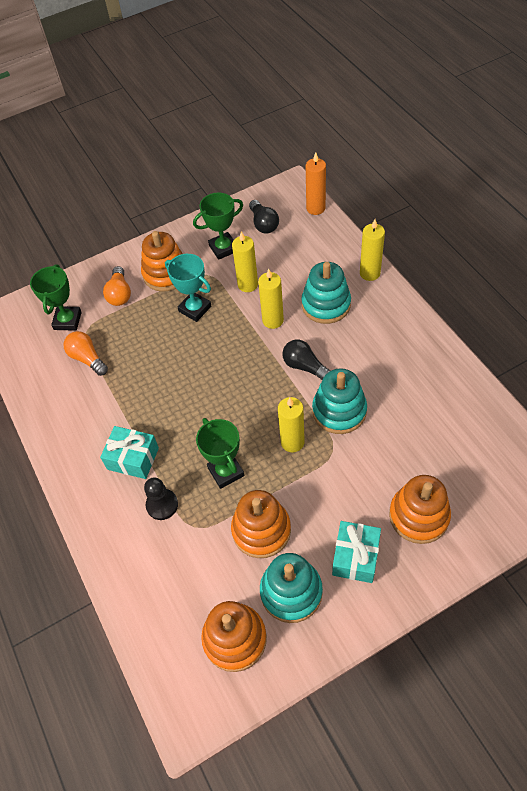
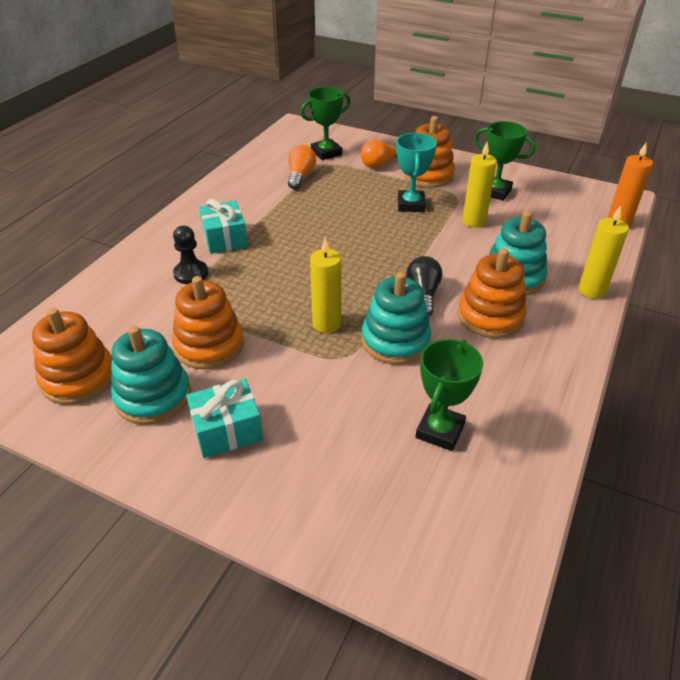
camera: 50 degrees right, 15 degrees down
(226, 471) = (256, 295): green trophy -> green trophy (440, 431)
(263, 224) = (554, 201): black light bulb -> none
(273, 320) = (452, 252): yellow candle -> none
(418, 516) = (319, 464): orange stacking toy -> orange stacking toy (490, 316)

